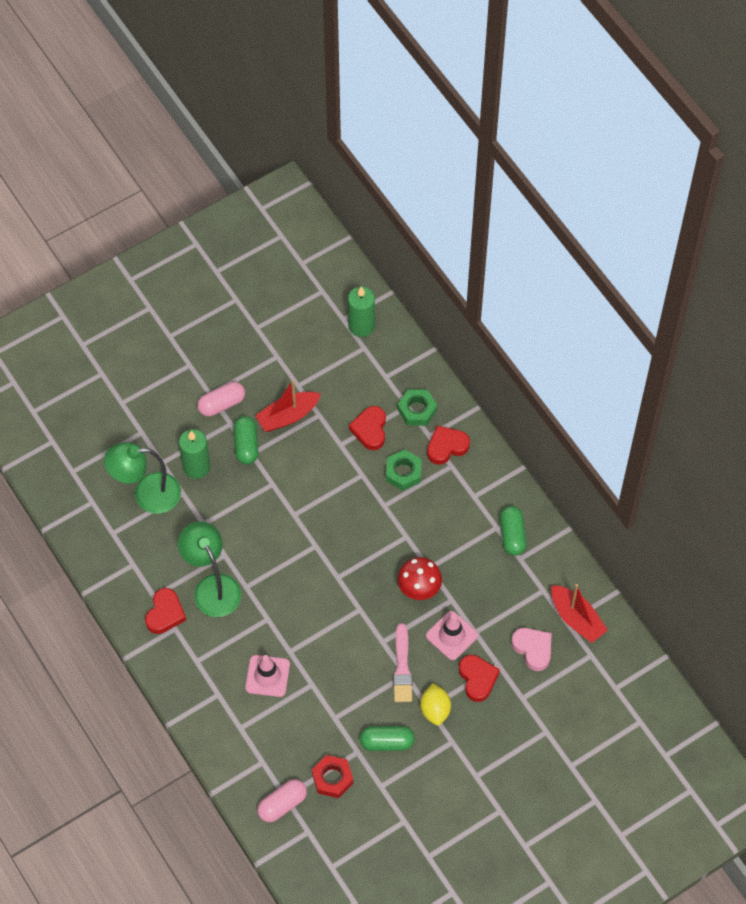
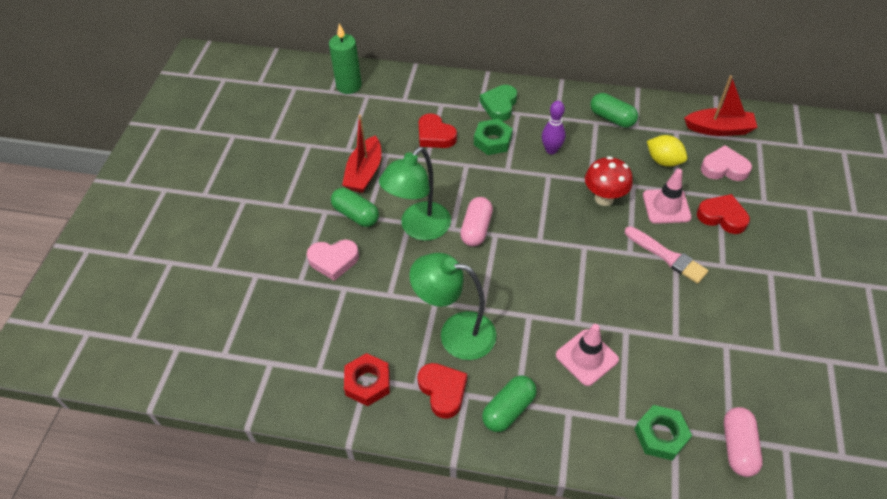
camera: 45 degrees left, 10 degrees down
(147, 494) = (314, 314): green lamp -> green lamp (419, 228)
(196, 467) = (333, 261): green candle -> pink heart
(222, 404) = (302, 204): pink capsule -> pink capsule (476, 229)
(332, 778) = (740, 384): red nut -> red nut (368, 383)
(387, 742) = (734, 317): green capsule -> green capsule (508, 409)
(417, 410) = (451, 101): green nut -> green nut (660, 435)
(434, 519) = (551, 150): none -> purple bowling pin
(435, 709) = (728, 262): yellow lemon -> yellow lemon (663, 161)
(446, 447) = (499, 105): red heart -> green heart

